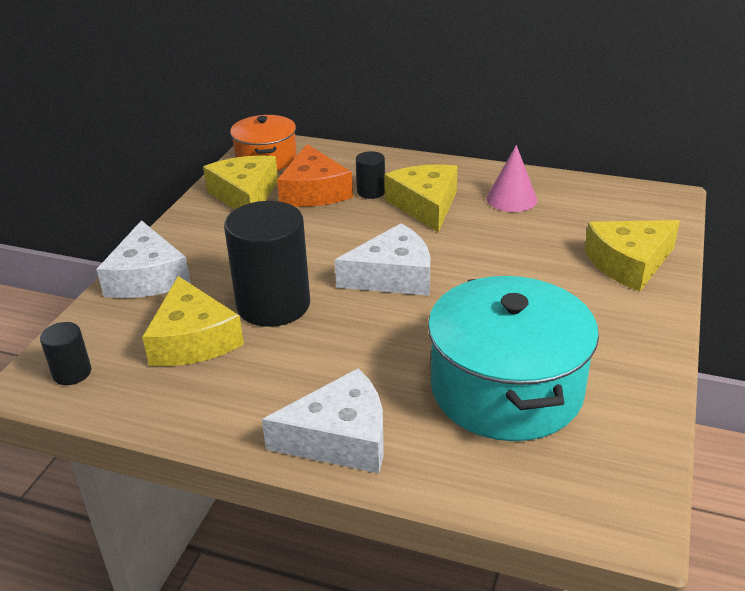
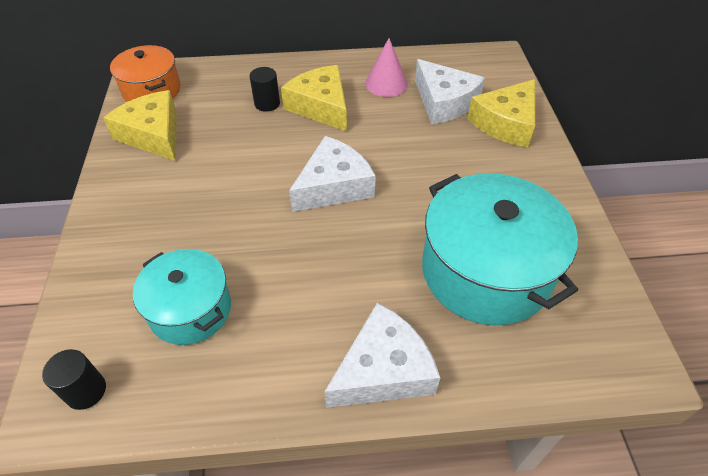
camera: 25 degrees left, 15 degrees up
(147, 277) = (105, 252): white cheese -> white cheese (444, 102)
(193, 339) = (190, 309): yellow cheese -> turquoise pot
(273, 305) = (246, 247): black cylinder -> none
(314, 191) = (216, 115): orange cheese -> none

